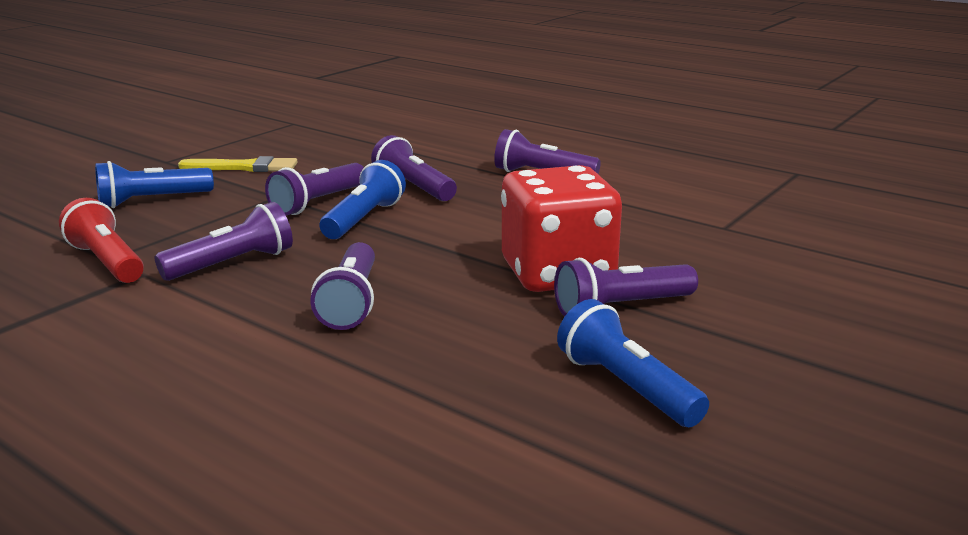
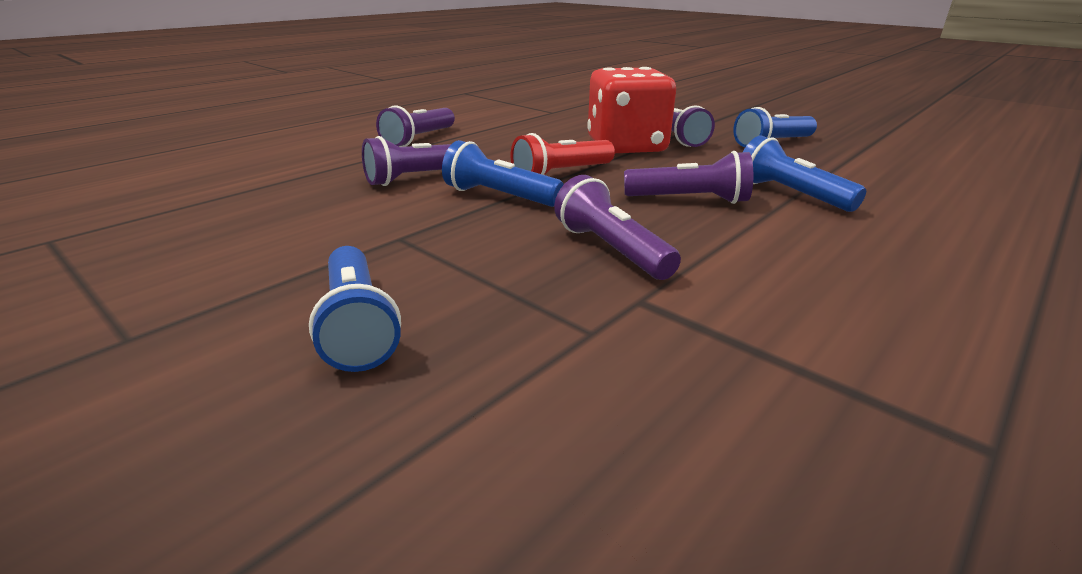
camera: 85 degrees left, 5 degrees up
(107, 262) = (604, 330): red flashlight -> red flashlight (561, 174)
(243, 167) = (252, 264): yellow brush -> none
(318, 203) = (439, 216): purple flashlight -> none
(369, 367) = (790, 194): none -> blue flashlight

